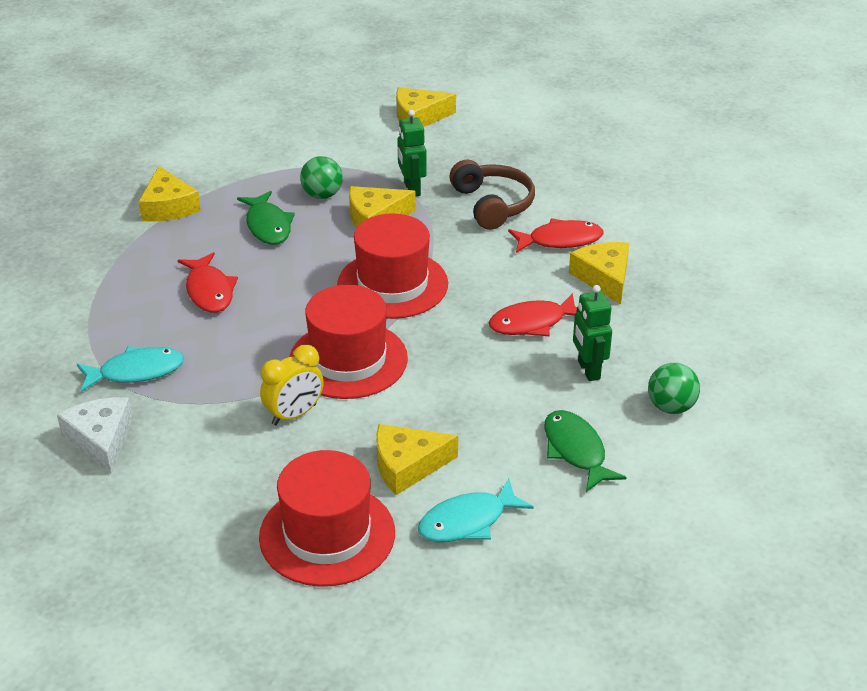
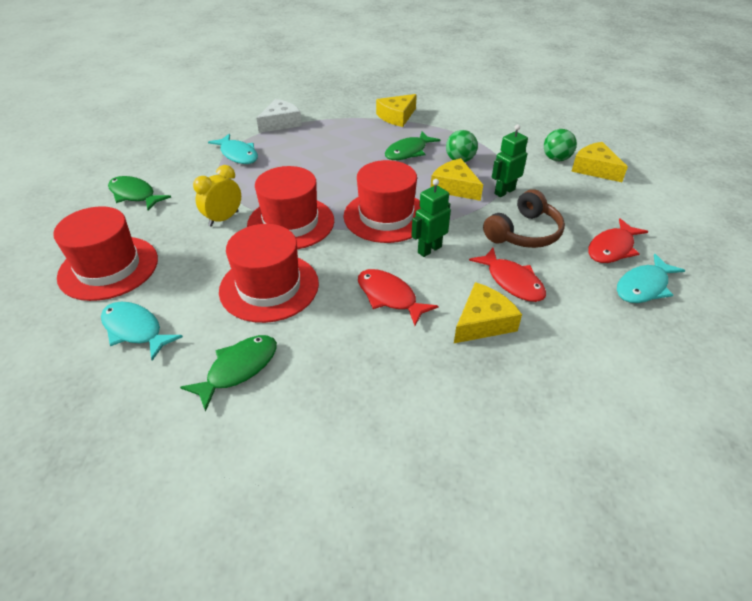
camera: 65 degrees right, 5 degrees up
(101, 440) = (174, 163): white cheese -> white cheese (280, 123)
(160, 492) = (134, 195): none -> green fish
(209, 291) = (327, 153): red fish -> red fish (612, 248)
(294, 415) = (223, 219): yellow clock -> yellow clock turned 105 degrees clockwise
(407, 466) = (189, 282): yellow cheese -> none
(460, 403) = (269, 287): none -> red hat
(588, 370) = (348, 347): green robot -> green robot (429, 249)
(615, 172) = (643, 286): none -> turquoise fish
(671, 407) = (326, 420): green ball -> green ball (556, 159)

